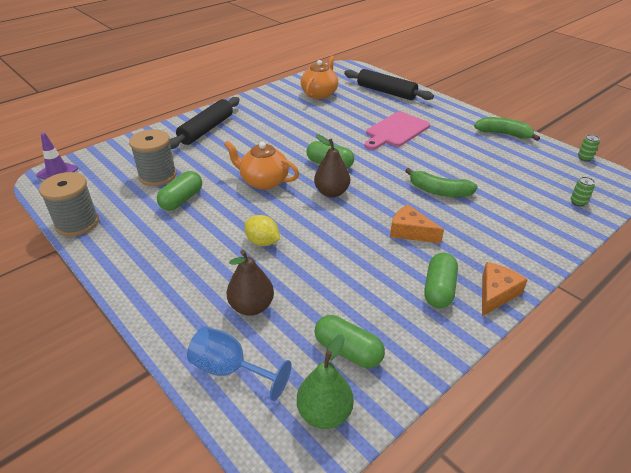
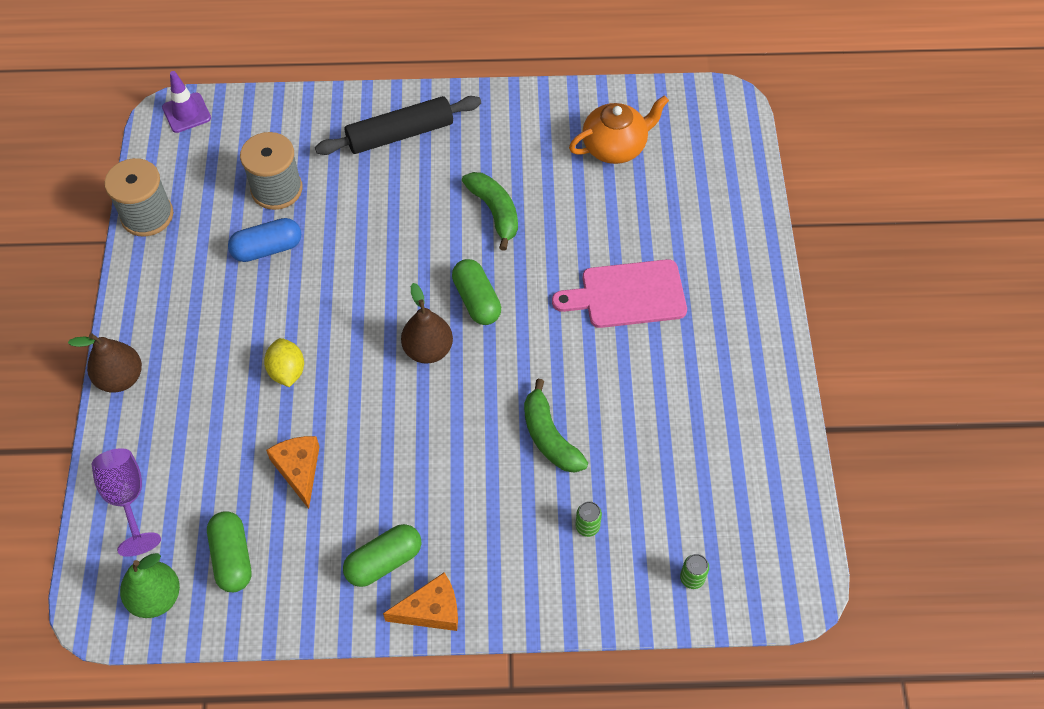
camera: 40 degrees right, 20 degrees up
(182, 200) = (267, 249): green capsule -> blue capsule
(230, 369) = (127, 498): blue goblet -> purple goblet
(251, 306) = (203, 446): brown pear -> brown pear (121, 378)
(263, 181) = (374, 278): orange teapot -> none
(386, 92) = (714, 203): black rolling pin -> none
(410, 232) = (445, 470): orange cheese -> orange cheese (299, 470)
(504, 134) = (767, 402): green banana -> green banana (495, 212)
(584, 158) = (814, 523): green can -> green can (587, 526)

